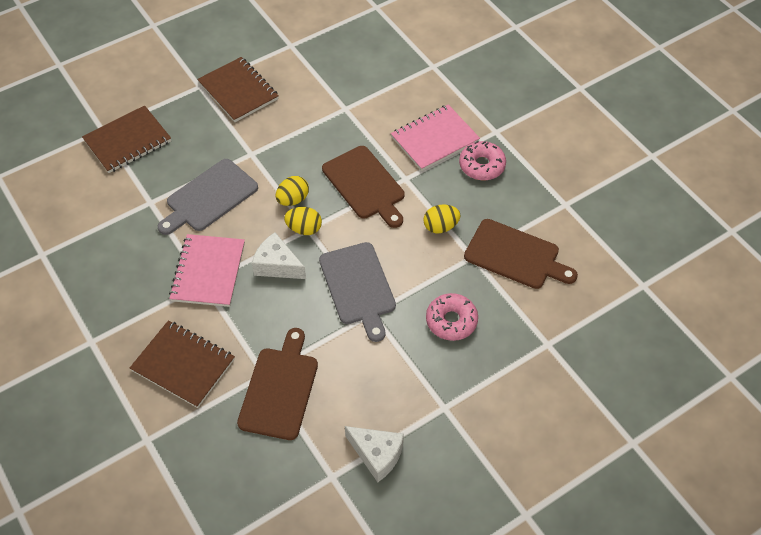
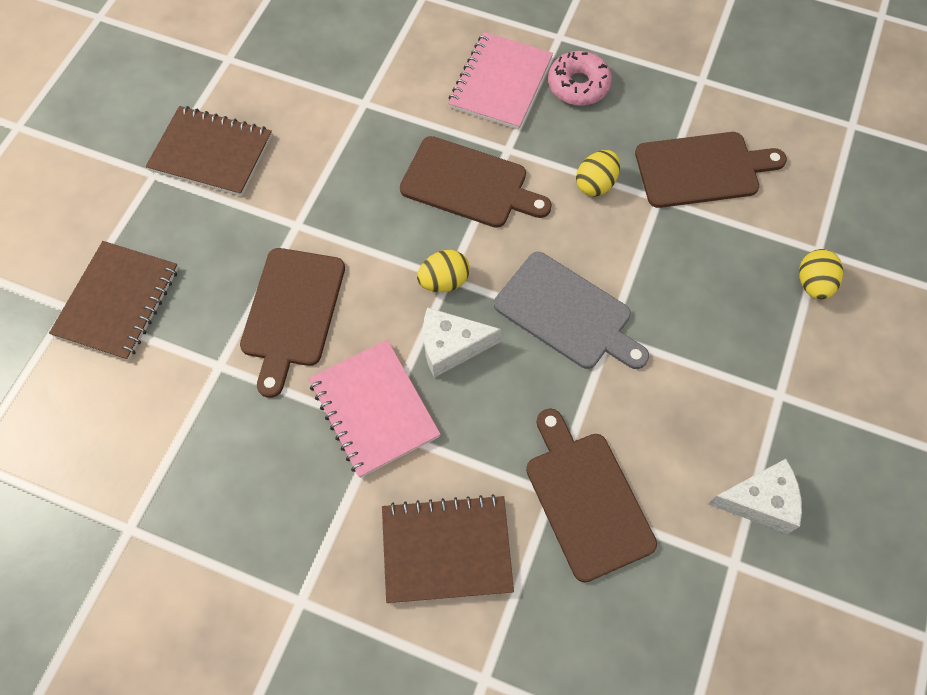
camera: 35 degrees left, 10 degrees up
(209, 197) = (292, 312): grey cutting board -> brown cutting board
(293, 199) = (399, 253): yellow egg -> yellow egg (813, 284)
(451, 321) = (701, 288): pink donut -> none

